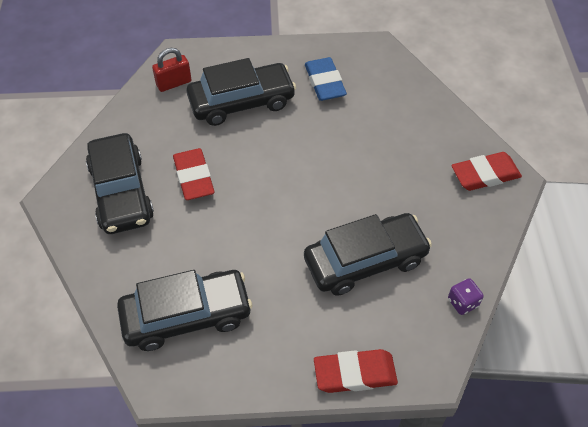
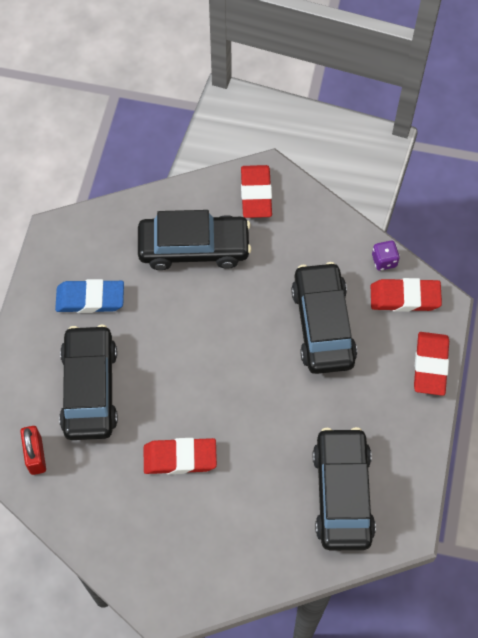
camera: 75 degrees left, 10 degrees up
(121, 192) = (178, 535): black car -> black car (194, 248)
(427, 332) = (405, 298): none -> red eraser

